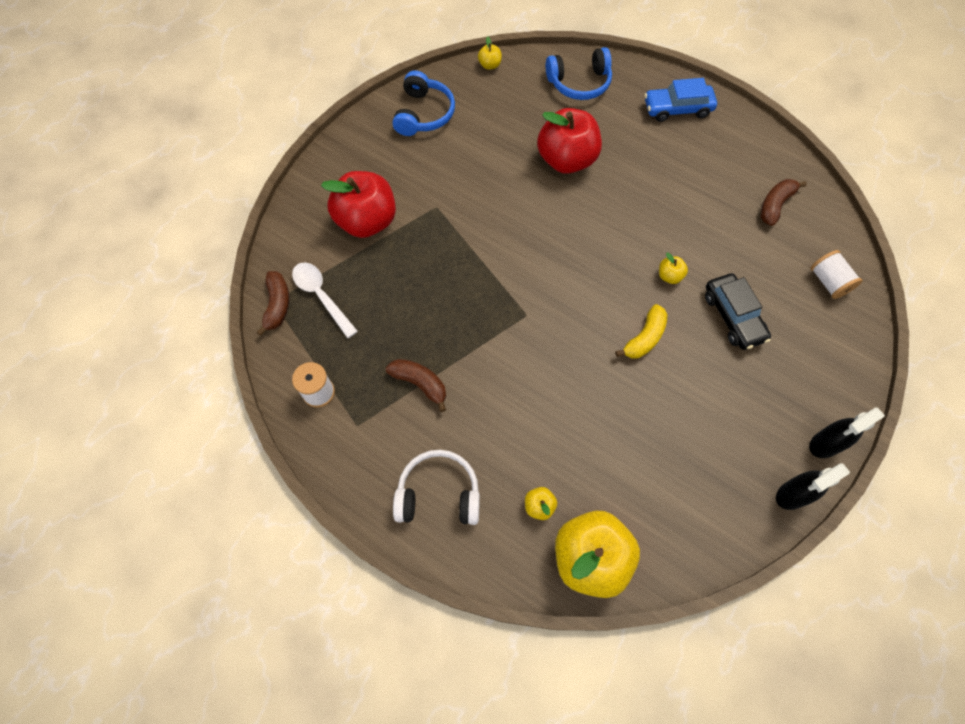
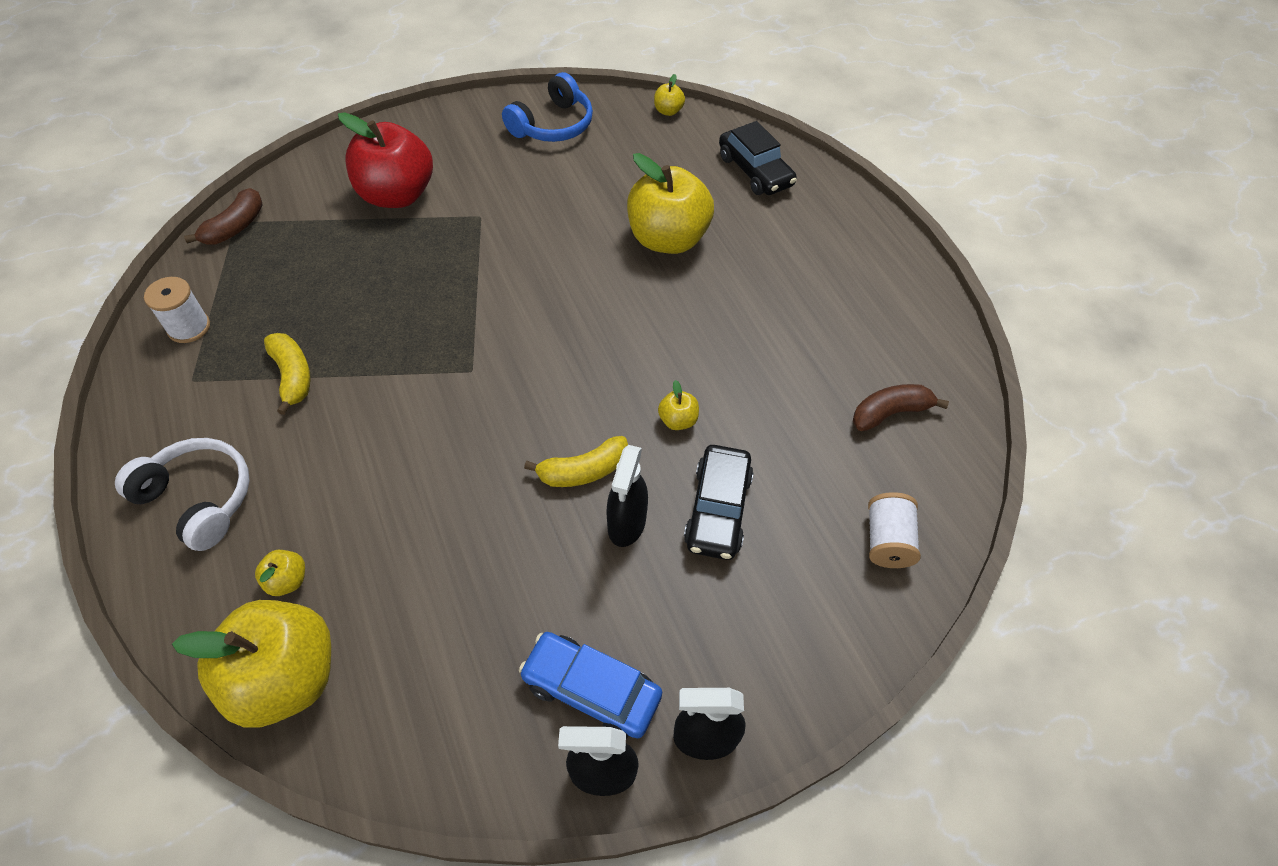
camera: 30 degrees right, 10 degrees down
(321, 296) = (283, 241): white spoon -> none
(420, 383) = (292, 376): brown banana -> yellow banana
(566, 160) = (667, 239): red apple -> yellow apple
(579, 83) = (755, 171): blue headphones -> black car
(677, 109) = (853, 249): blue car -> blue car (591, 690)
(693, 354) = (626, 523): none -> black spray bottle

